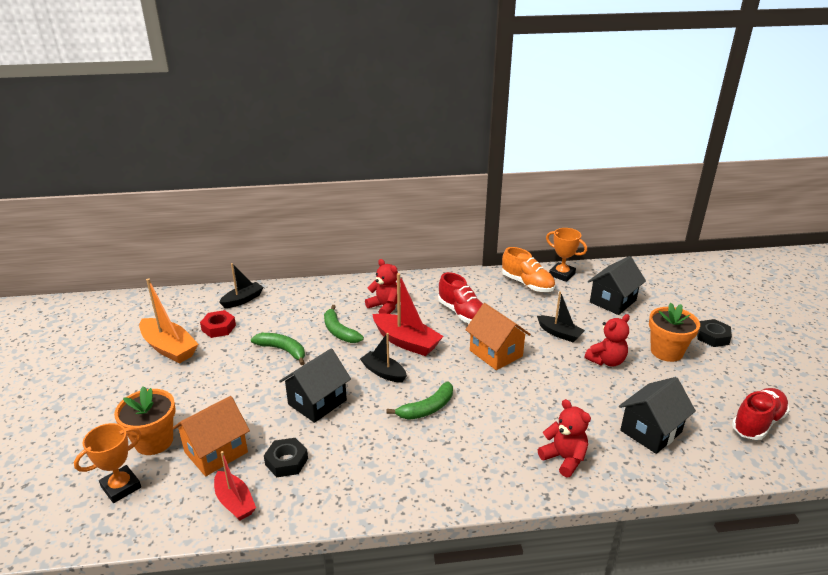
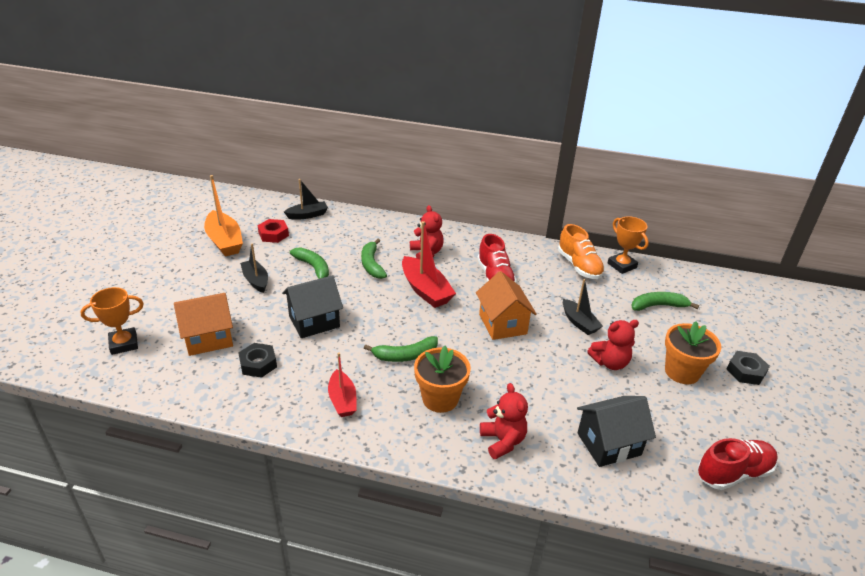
camera: 20 degrees right, 5 degrees up
(154, 441) = (168, 315): orange flower pot -> orange flower pot (440, 399)
(234, 502) = (198, 384): red boat -> red boat (342, 400)
(383, 372) = (387, 312): black boat -> black boat (256, 280)
(613, 301) = (658, 306): black house -> green banana

